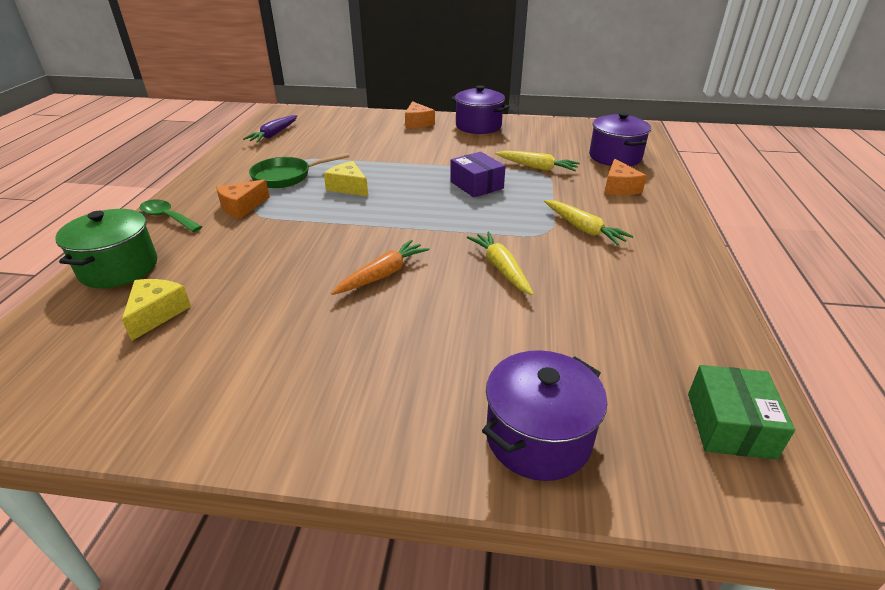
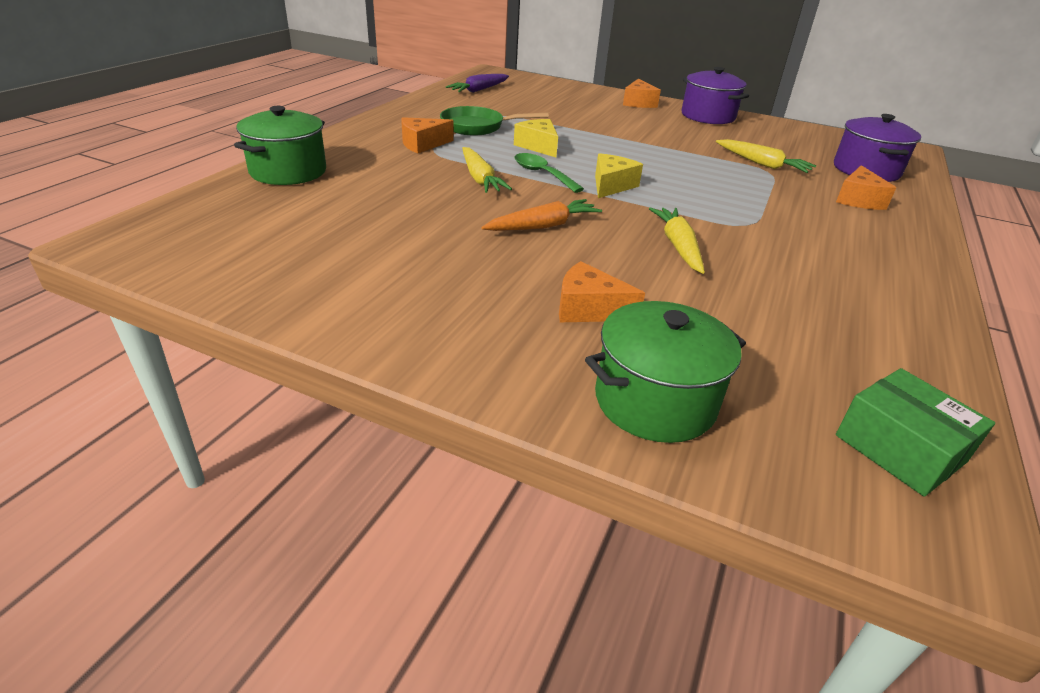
camera: 15 degrees right, 0 degrees up
(157, 314) = (308, 213): yellow cheese -> yellow cheese (611, 185)
(167, 217) = (348, 140): green spoon -> green spoon (542, 174)
(452, 355) = (588, 309): none -> orange cheese
(476, 185) = (682, 168): purple box -> none
(538, 437) = (655, 401): purple pot -> green pot
(583, 229) = (794, 229): yellow carrot -> yellow carrot (480, 179)
(730, 425) = (900, 448): green box -> green box turned 60 degrees counterclockwise

